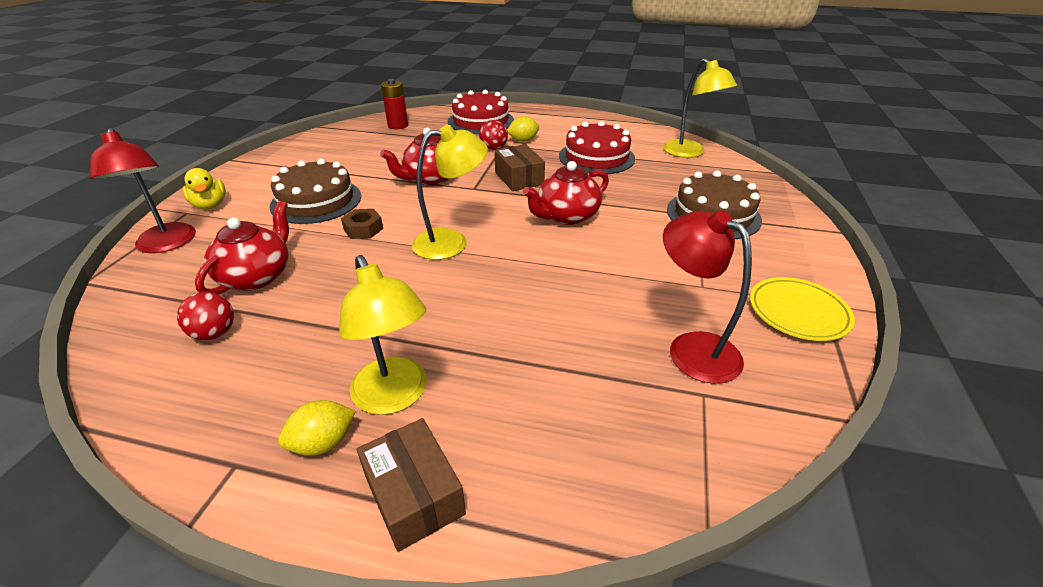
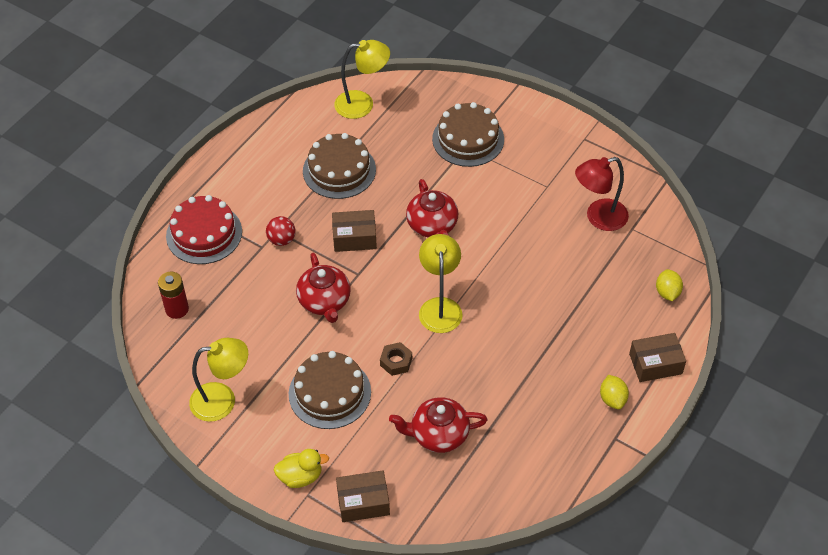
camera: 70 degrees left, 15 degrees up
(166, 244) = (363, 502): red lamp -> brown box
(215, 333) = (500, 456): red ball -> none
(257, 276) = (438, 434): red teapot -> red teapot turned 45 degrees counterclockwise
(395, 397) = (590, 363): yellow lamp -> yellow lamp (222, 400)
(523, 140) = (274, 212): yellow lemon -> yellow lemon (667, 292)
(596, 157) = (339, 170): red cake -> brown cake
(798, 312) = (587, 155): yellow plate -> none

